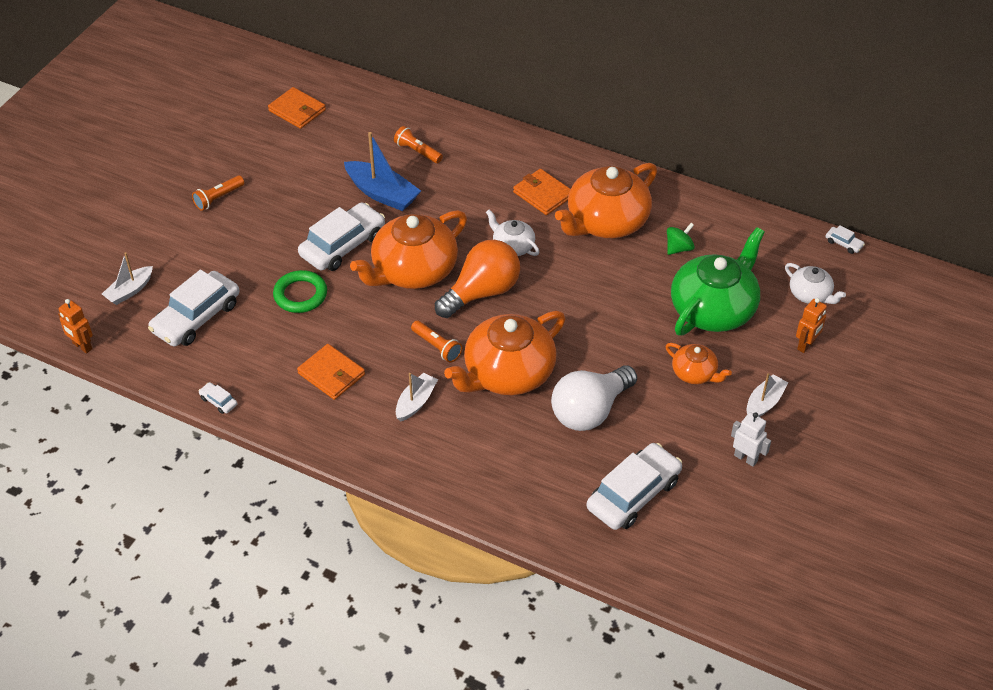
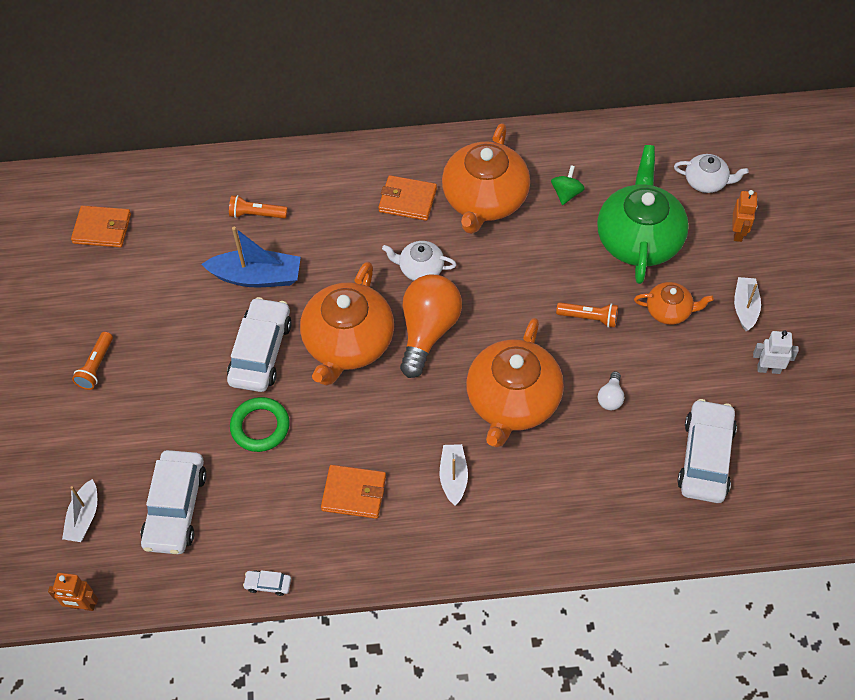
camera: 30 degrees left, 10 degrees up
(437, 347) = (429, 409): orange flashlight -> orange flashlight (589, 318)
(590, 411) = (610, 397): white light bulb -> white light bulb, size x0.43
(843, 243) = (697, 117): white car -> none

